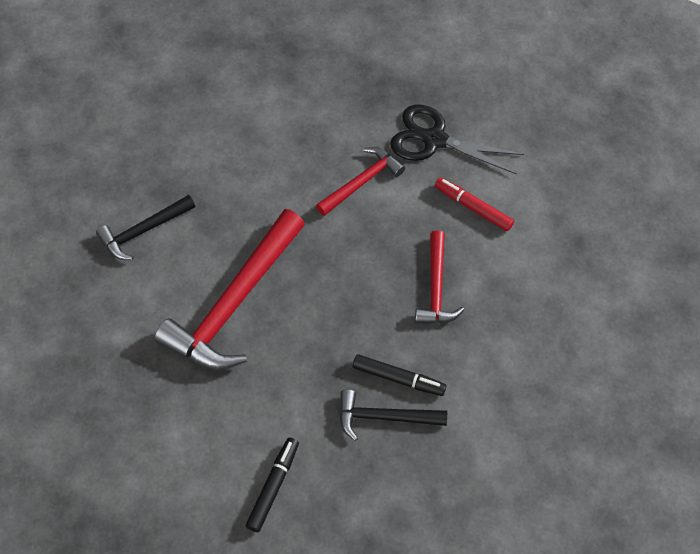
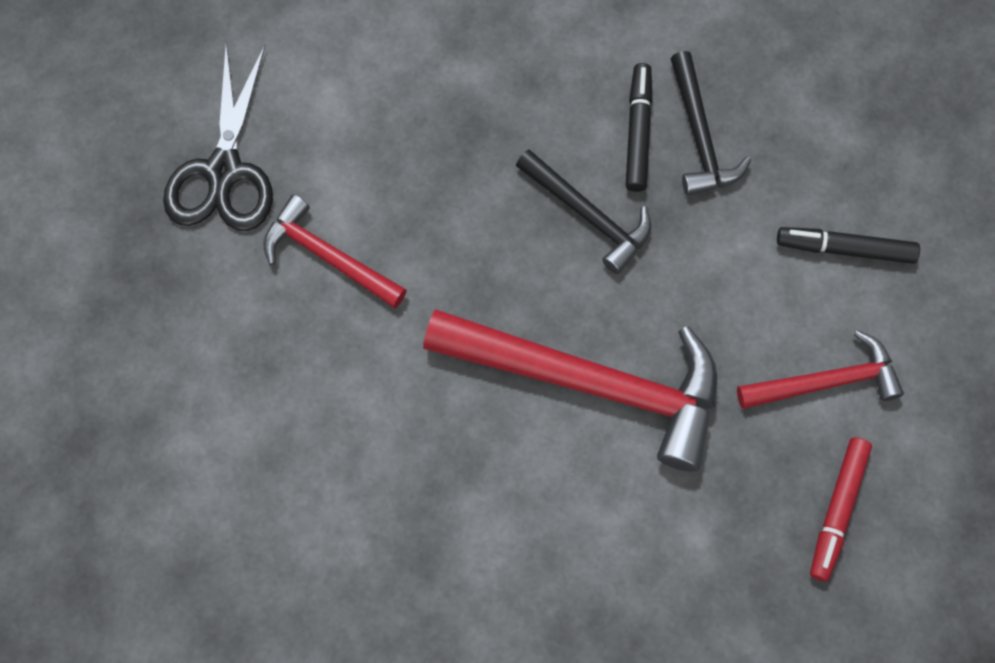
camera: 105 degrees left, 10 degrees up
(143, 231) = (504, 565): black hammer -> black hammer (588, 216)
(436, 288) = (483, 115): red hammer -> red hammer (826, 382)
(473, 208) = (336, 94): red marker -> red marker (837, 510)

